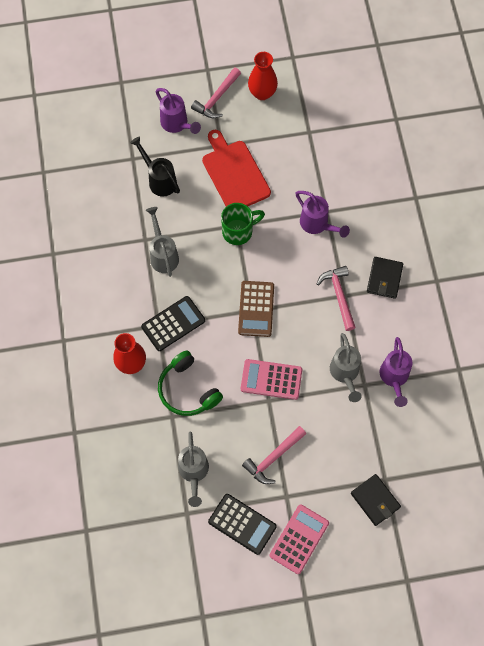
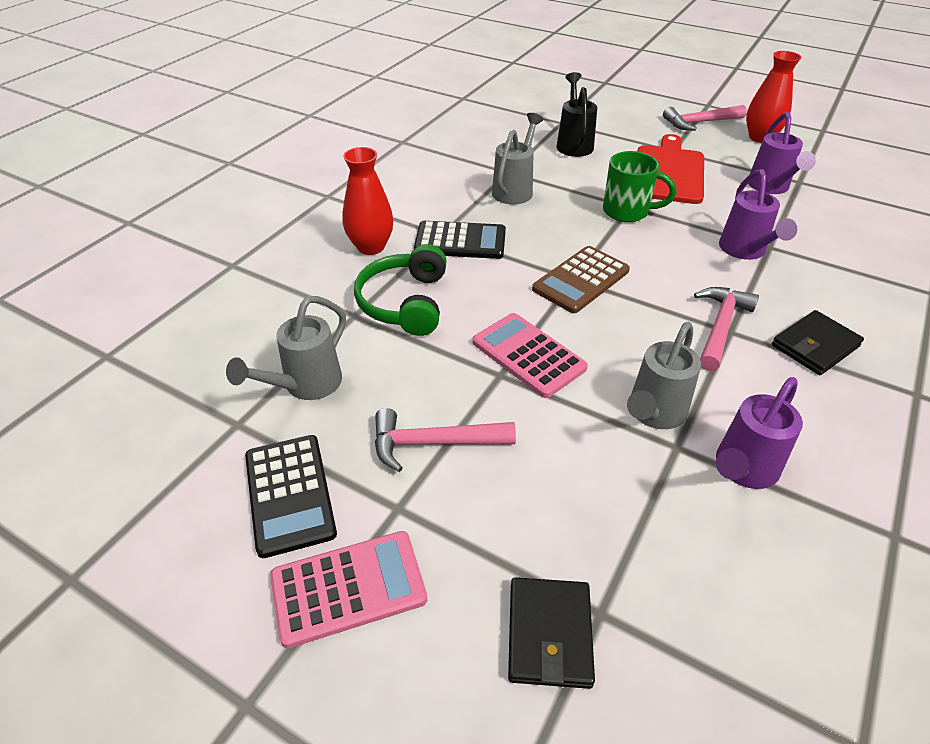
camera: 40 degrees right, 25 degrees down
(177, 124) = (635, 121): purple watering can -> purple watering can (770, 188)

